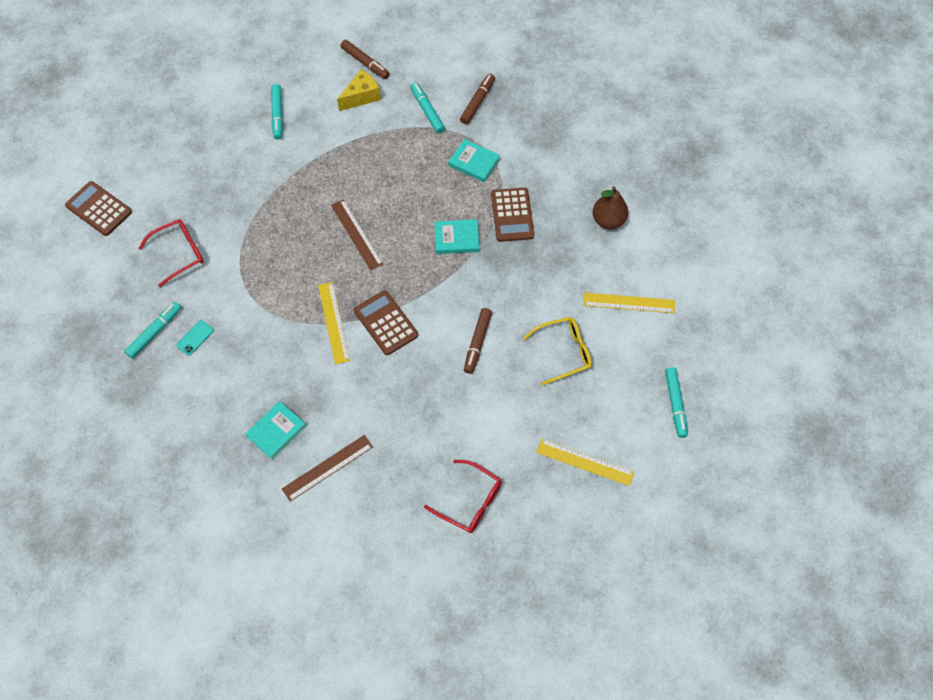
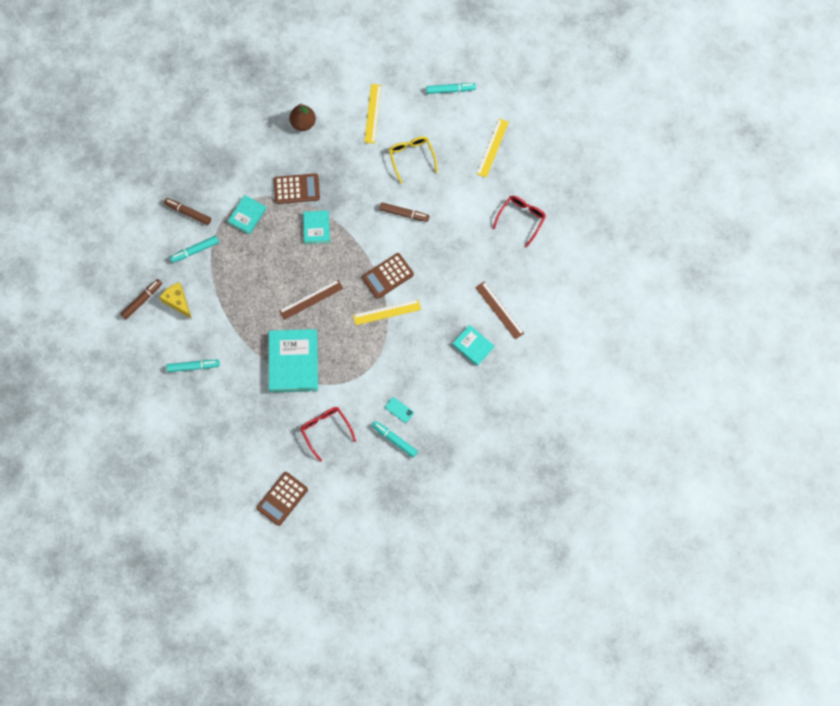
camera: 90 degrees left, 10 degrees up
(274, 217) = (293, 362): none -> turquoise book

